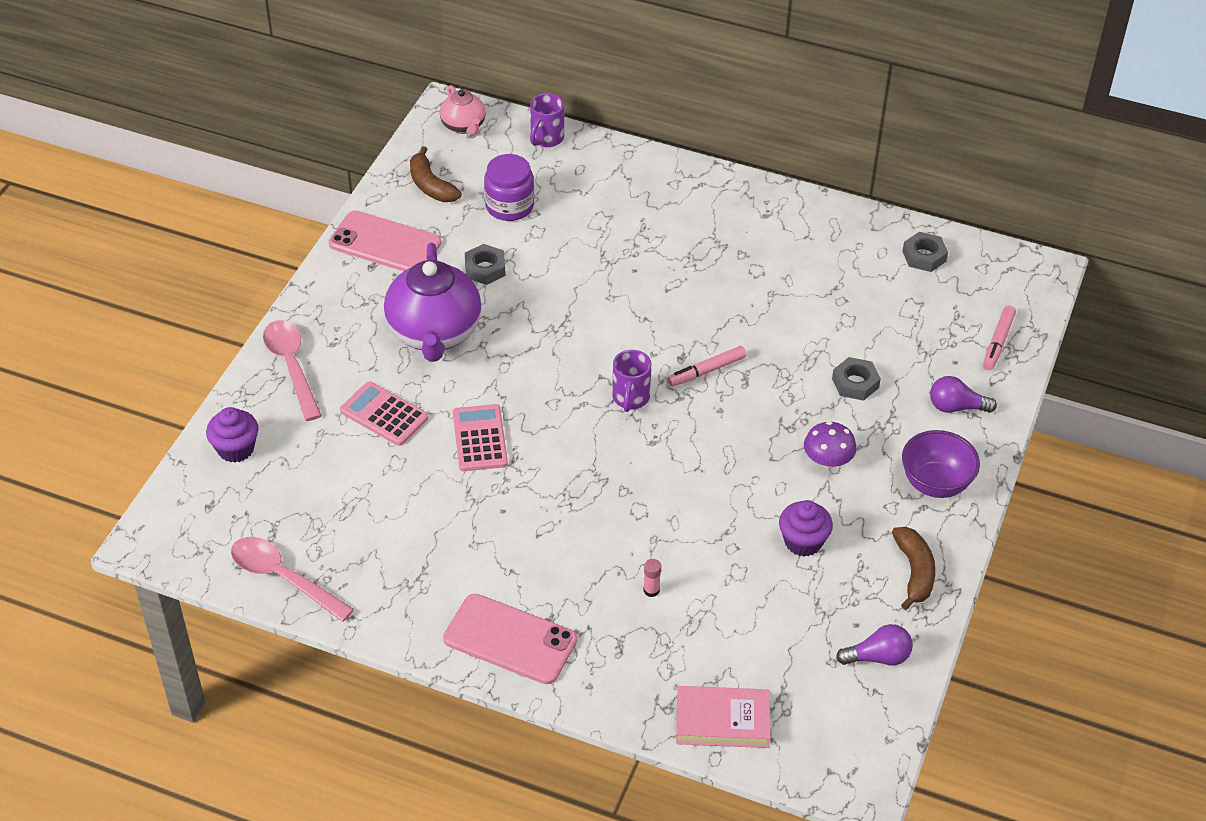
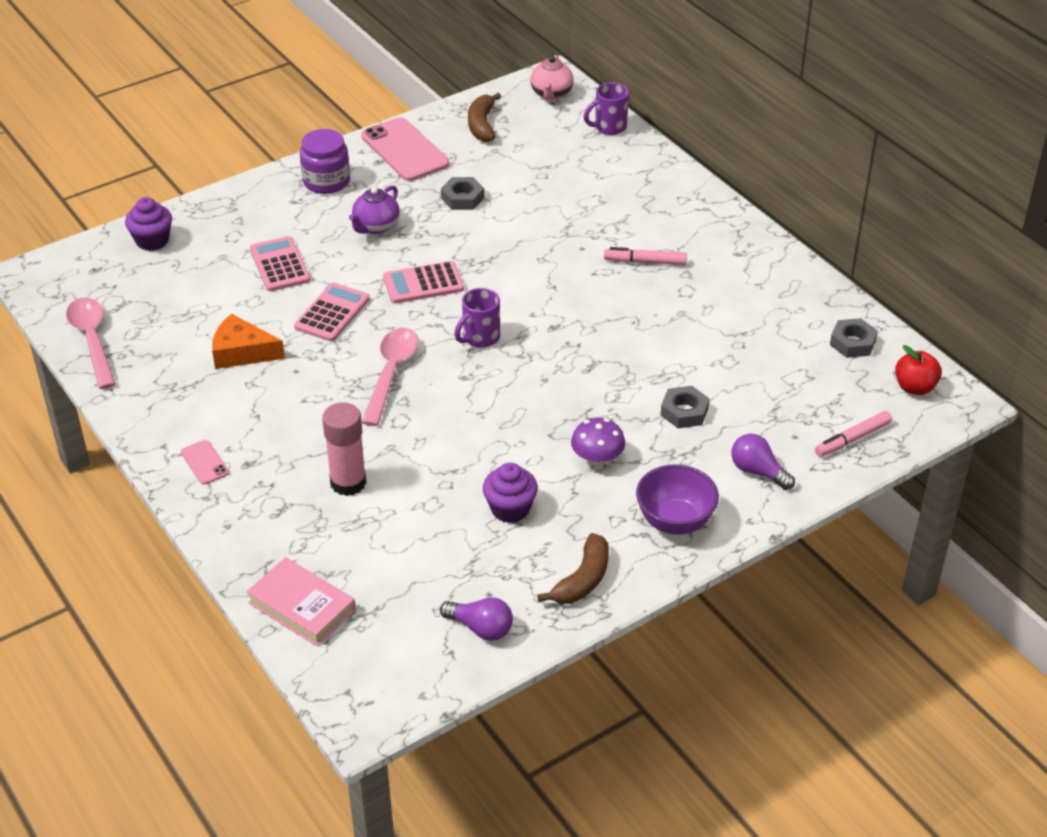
camera: 35 degrees right, 5 degrees down
(291, 366) = (249, 204): pink spoon -> pink spoon (391, 373)
(434, 334) = (376, 227): purple teapot -> purple teapot, size x0.52
(436, 518) = (242, 352): none -> orange cheese
(509, 206) = (528, 163): purple jar -> purple jar (326, 181)
(510, 639) = (204, 462): pink phone -> pink phone, size x0.48
(532, 370) = (423, 283): none -> pink calculator
(651, 590) = (348, 482): pink glue stick -> pink glue stick, size x2.24
(706, 371) = (564, 346): pink marker -> pink marker (645, 261)
(1002, 274) = (915, 387): none -> red apple

